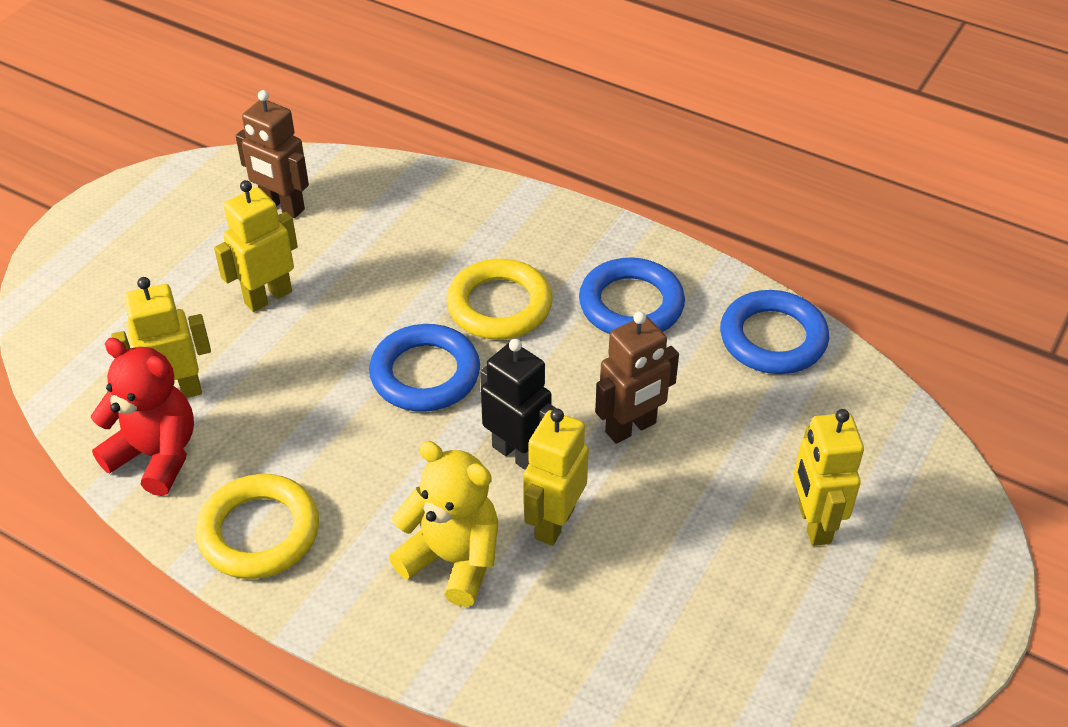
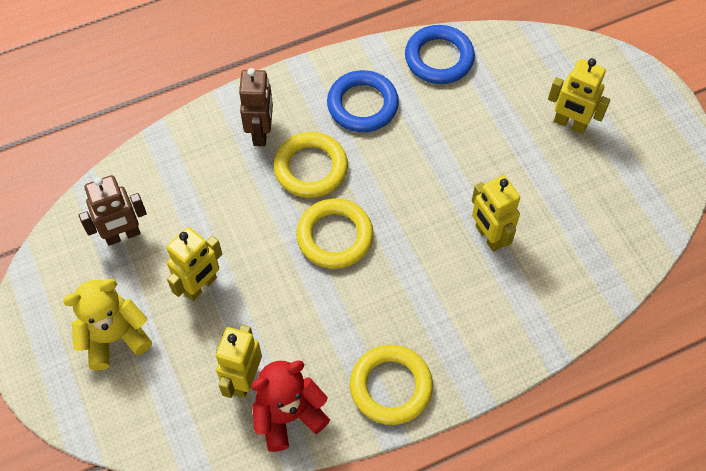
camera: 55 degrees left, 15 degrees up
(268, 297) = (200, 286): yellow robot -> yellow robot turned 135 degrees counterclockwise
(425, 374) = (335, 236): blue ring -> yellow ring
(453, 560) = (479, 299): yellow teddy bear -> yellow teddy bear (115, 337)
(517, 454) = (429, 225): black robot -> none
(631, 428) = (451, 161): brown robot -> brown robot (261, 133)

